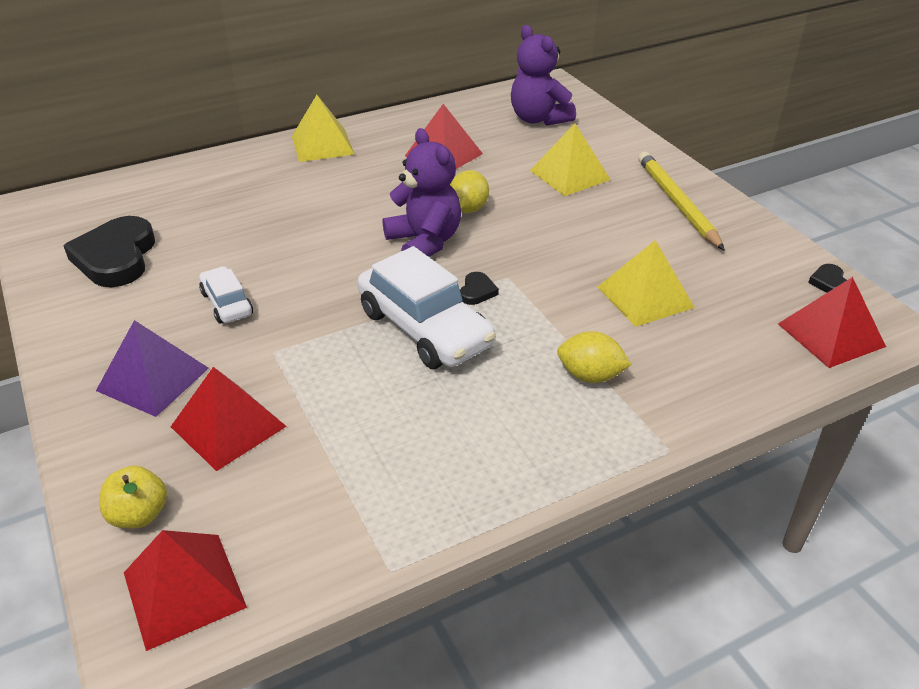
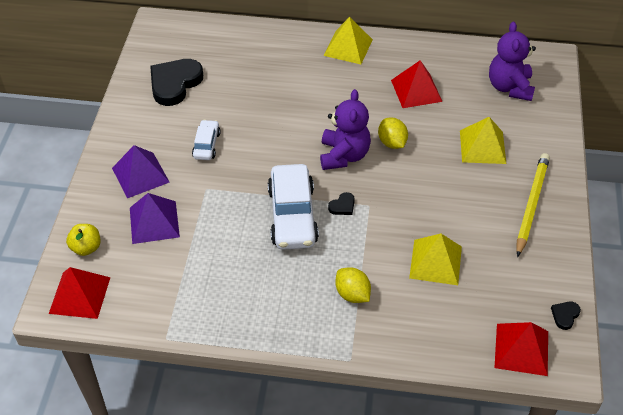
camera: 35 degrees right, 10 degrees up
(228, 426) = (154, 222): red pyramid -> purple pyramid
(468, 209) = (392, 143): yellow lemon -> yellow lemon turned 75 degrees counterclockwise

